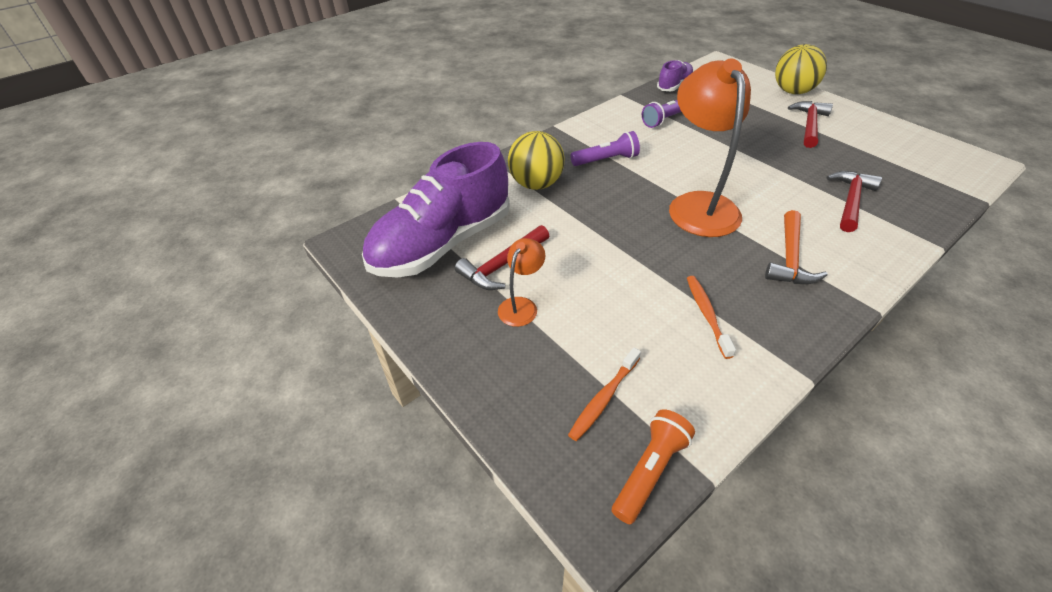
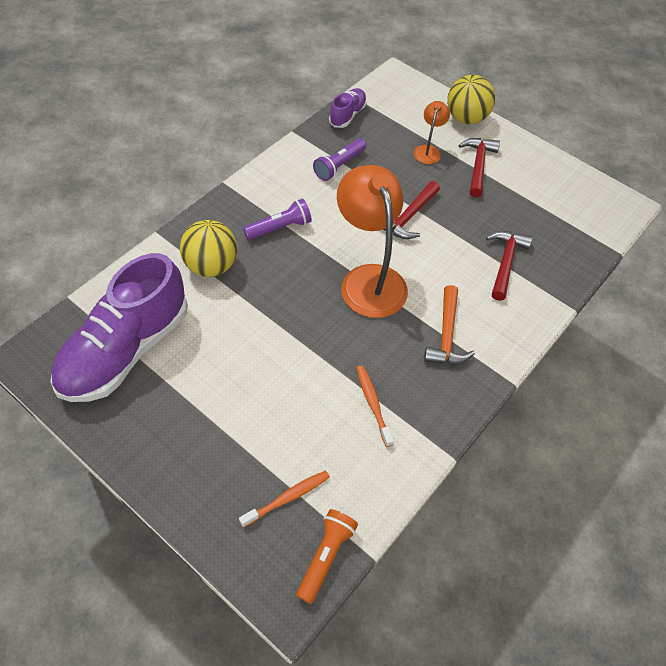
camera: 15 degrees left, 10 degrees up
(502, 265) = (187, 370): red hammer -> red hammer (408, 217)
(521, 305) = (210, 413): orange lamp -> orange lamp (428, 150)
(604, 398) = (287, 498): orange toothbrush -> orange toothbrush turned 150 degrees counterclockwise

